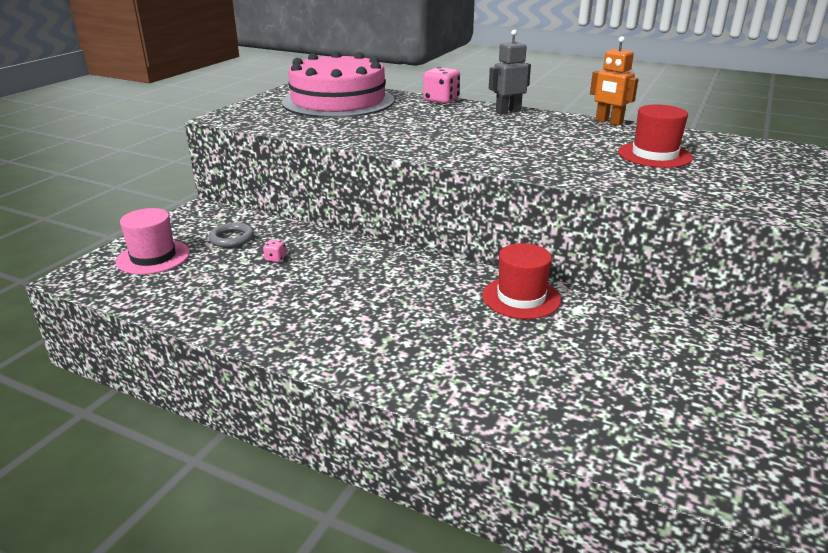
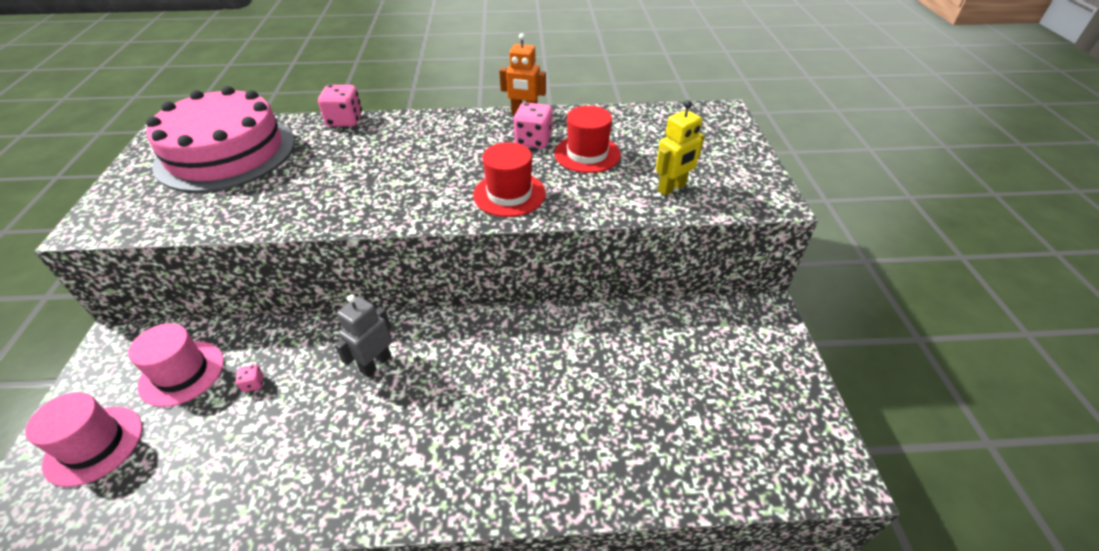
camera: 30 degrees left, 15 degrees up
(232, 238) = (182, 373): grey ring -> pink hat
(508, 111) = (423, 122): grey robot -> grey robot (375, 364)
(521, 297) = (525, 336): red hat -> red hat (509, 194)
(604, 138) = (533, 140): none -> pink dice
(733, 192) = (672, 188): none -> yellow robot

